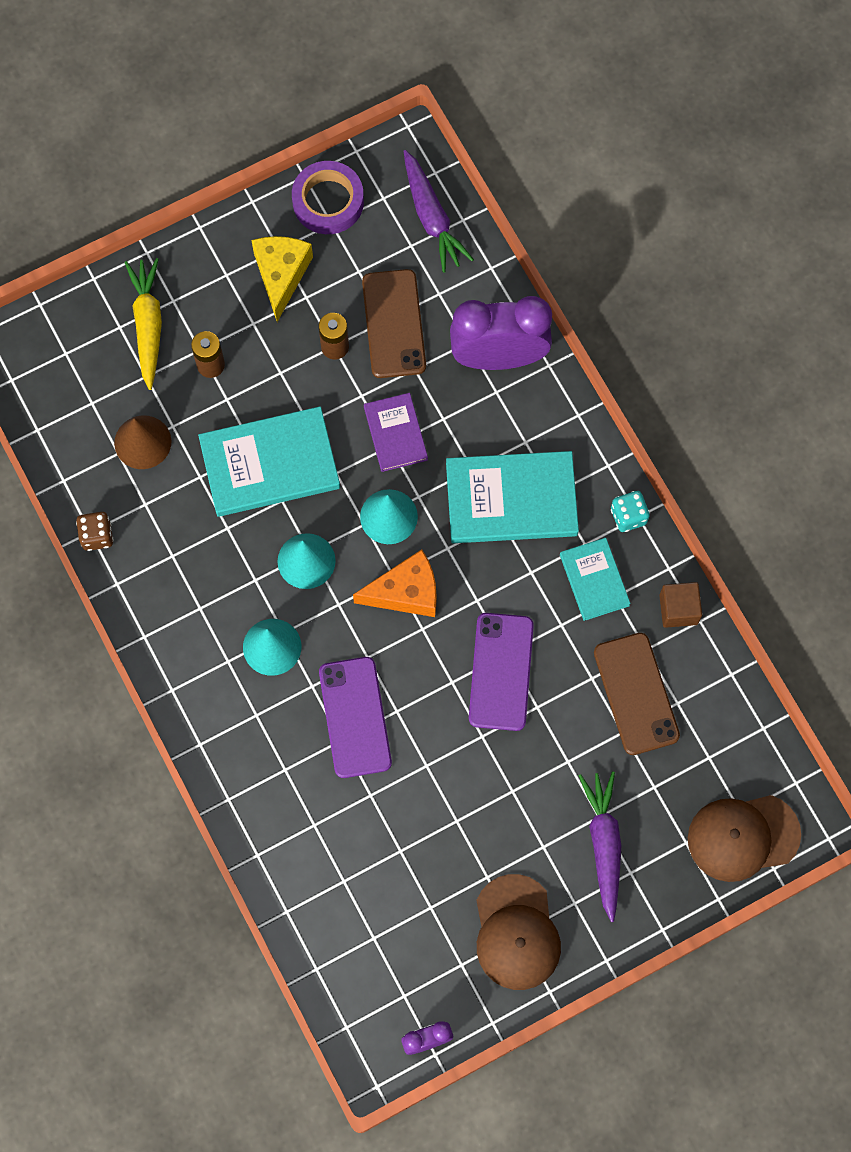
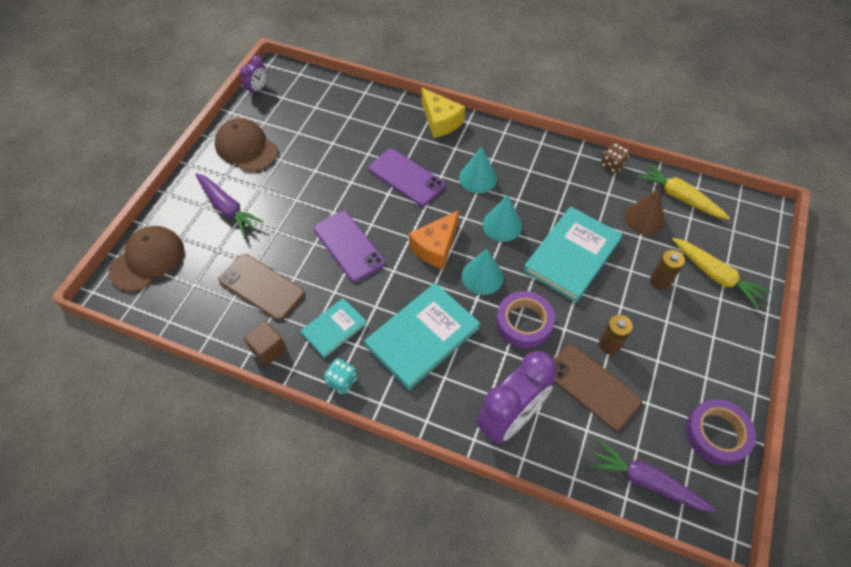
camera: 140 degrees right, 15 degrees down
(73, 434) = (679, 197): none -> yellow carrot
(281, 275) = (686, 362): yellow cheese -> yellow cheese (440, 121)
(395, 433) = (524, 322): purple book -> purple tape
(594, 580) = (334, 328): turquoise book -> turquoise book turned 75 degrees counterclockwise

